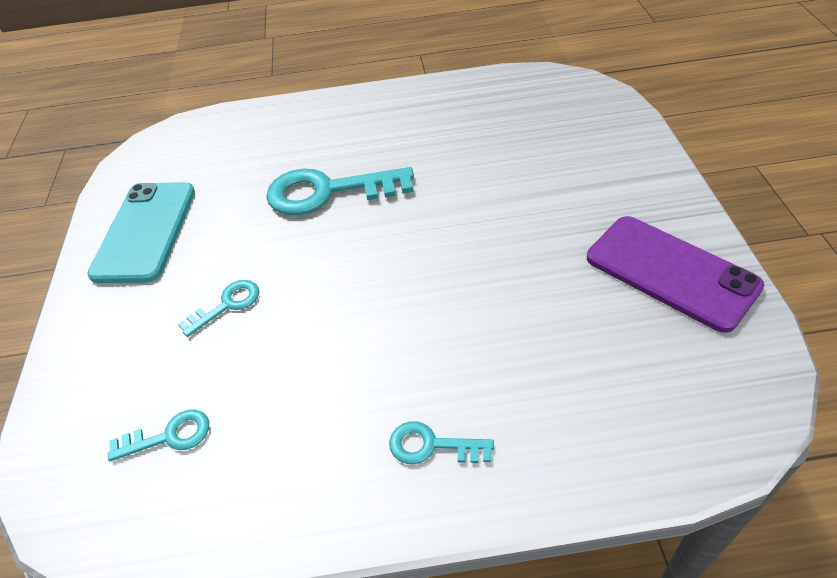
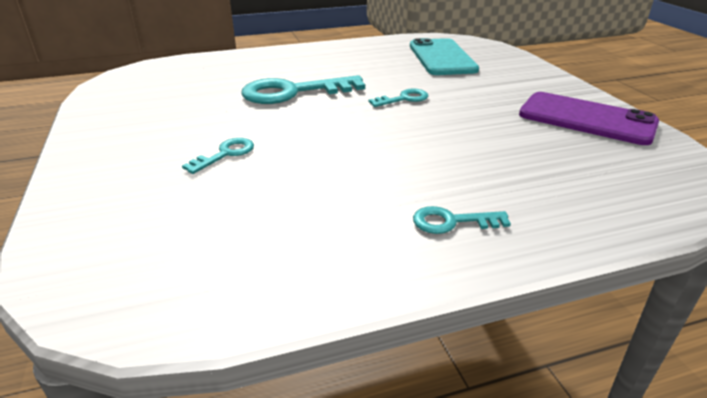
camera: 15 degrees left, 15 degrees down
(145, 231) = (133, 118): turquoise phone -> turquoise phone (442, 57)
(169, 436) = (193, 237): turquoise key -> turquoise key (403, 99)

